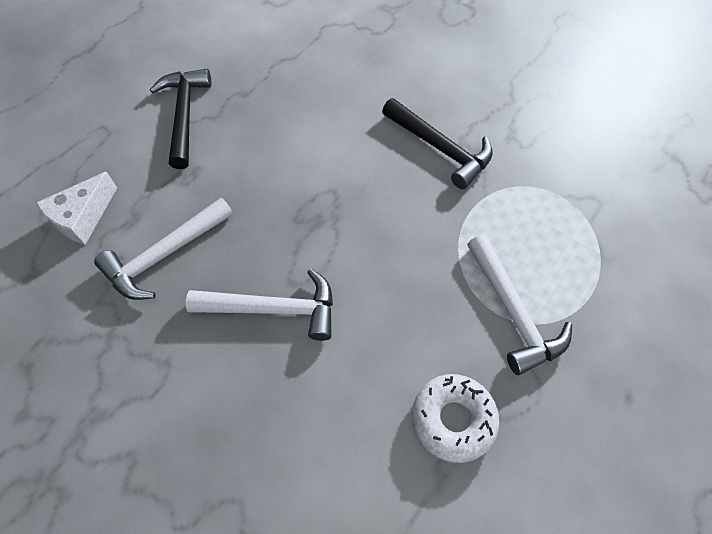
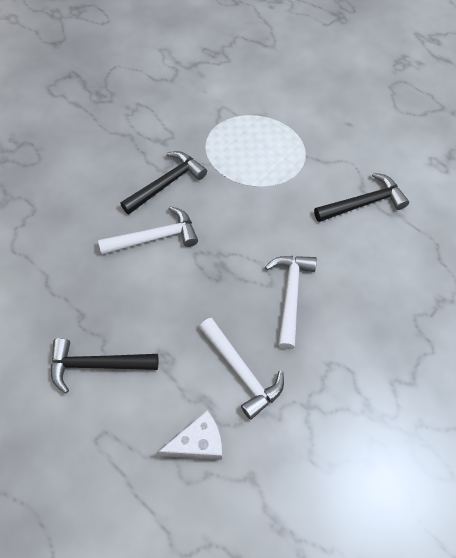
camera: 85 degrees left, 0 degrees up
(83, 217) = (198, 442): white cheese -> white cheese turned 60 degrees counterclockwise
(453, 419) = (363, 203): white donut -> black hammer
(512, 312) = (297, 164): white hammer -> white hammer (155, 237)

